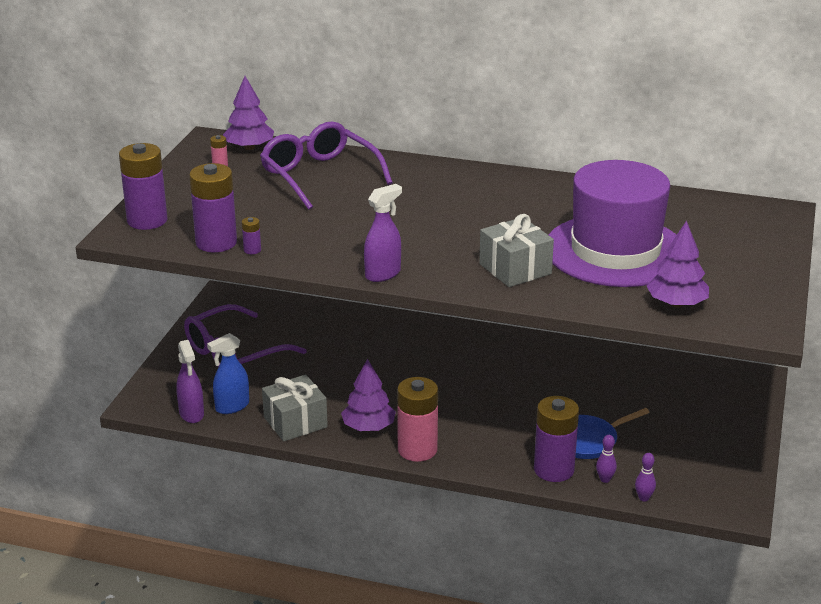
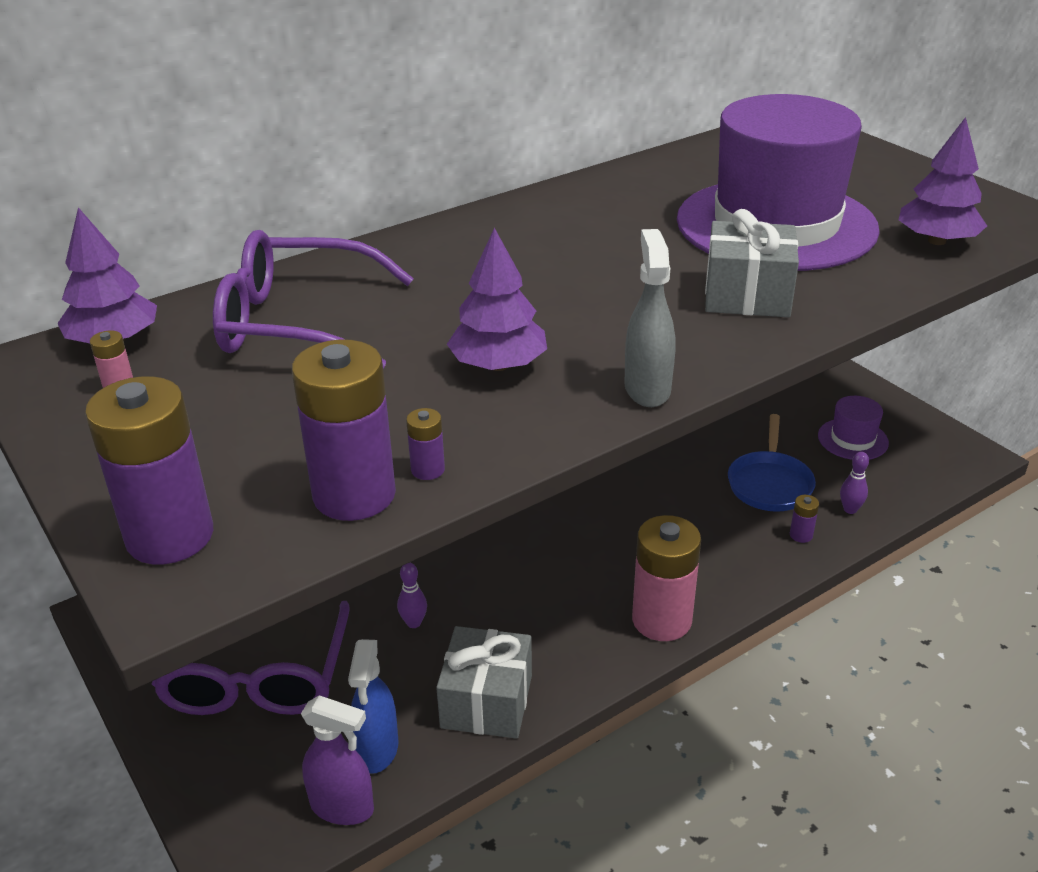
camera: 50 degrees left, 5 degrees up
(368, 427) = (571, 637): purple tree -> purple tree (498, 365)
(383, 274) = (647, 389): purple spray bottle -> grey spray bottle
(554, 470) = (801, 535): purple battery -> purple battery, size x0.42
(643, 498) = (905, 502): purple bowling pin -> purple bowling pin (414, 623)
(683, 455) = (852, 439): none -> purple hat

